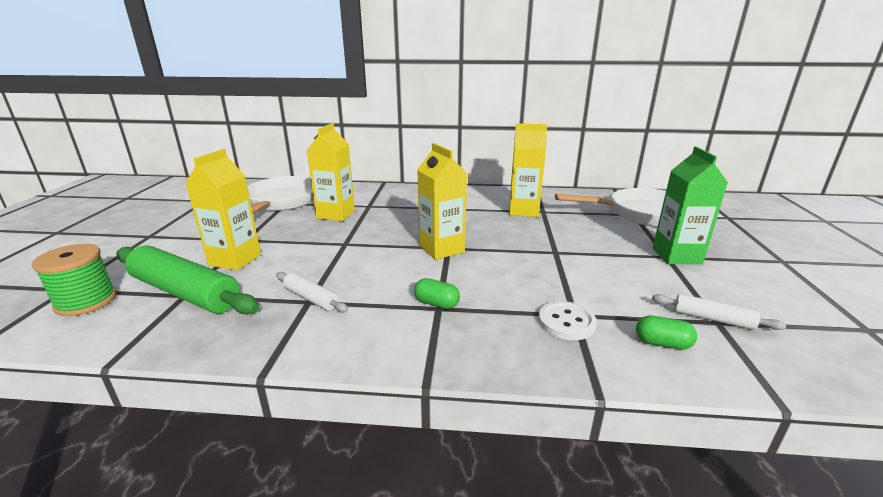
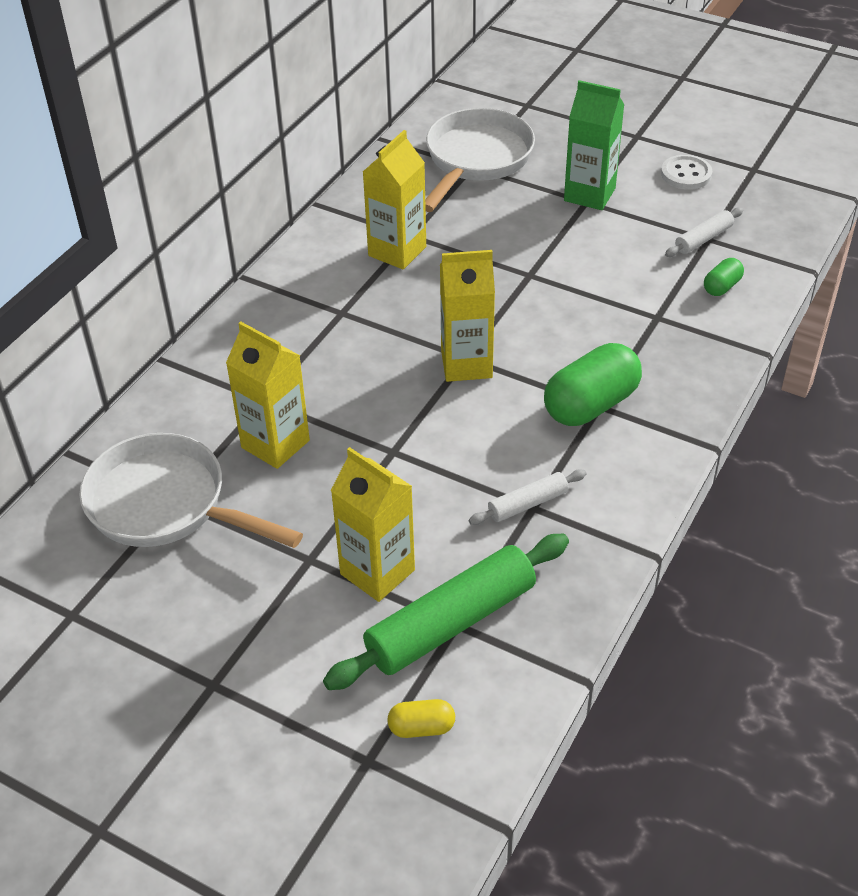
camera: 65 degrees left, 20 degrees up
(86, 301) = (421, 727): green spool -> yellow capsule
(436, 303) = (591, 405): green capsule -> green capsule, size x2.03
(566, 322) = (666, 328): white button -> white button (686, 174)

